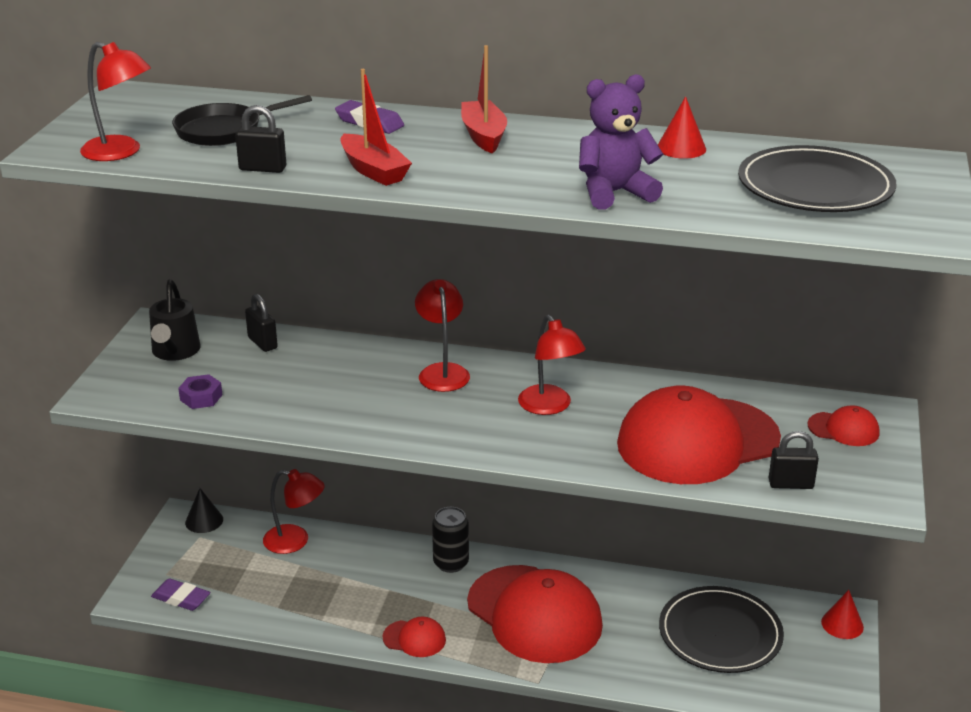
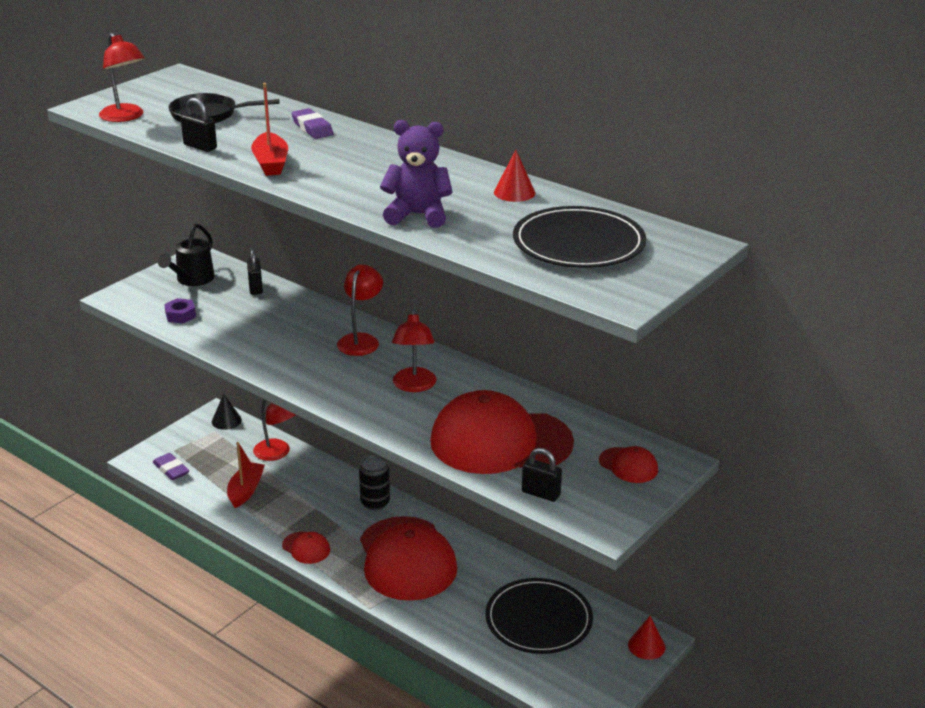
camera: 25 degrees right, 0 degrees up
(483, 136) = (379, 153): red boat -> red boat (246, 490)

